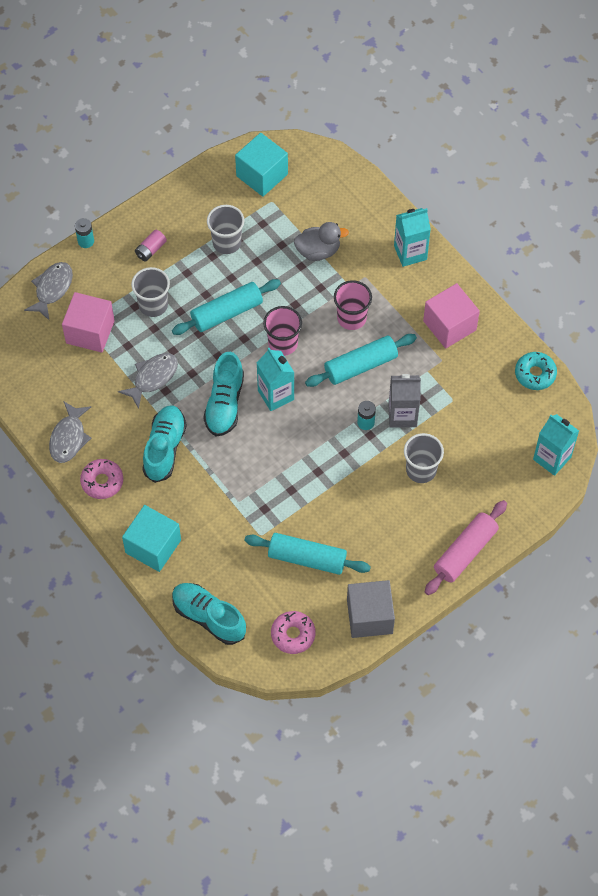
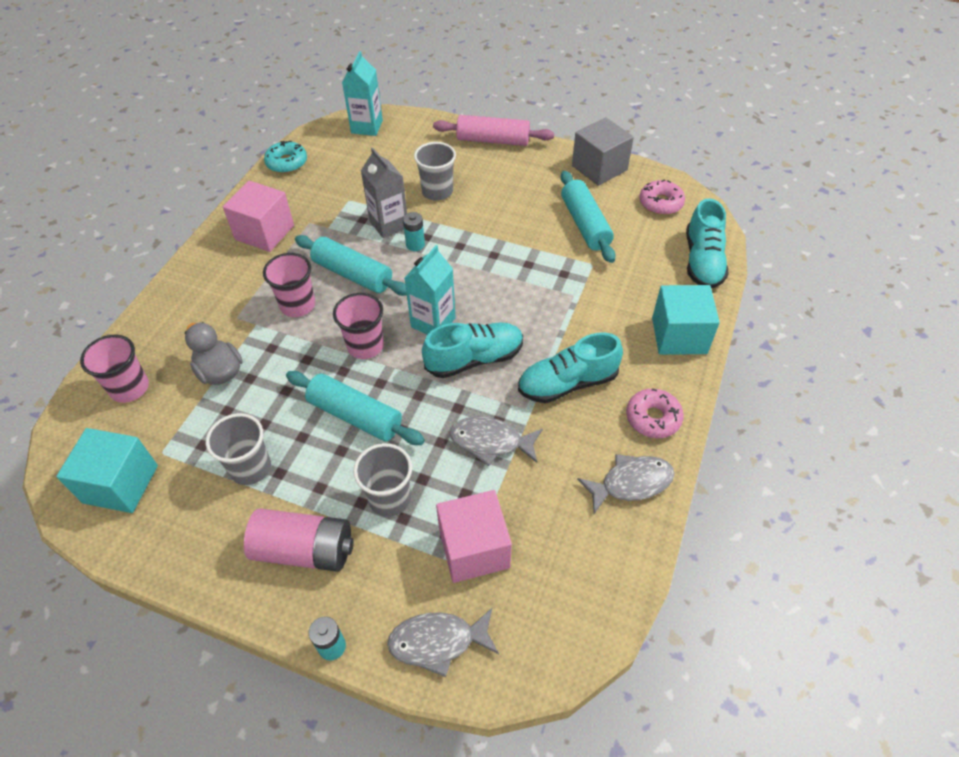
camera: 120 degrees left, 10 degrees down
(151, 250) = (304, 549): pink battery -> pink battery, size x1.95
(338, 198) = (130, 388): none -> pink cup
(410, 253) = (185, 295): turquoise carton -> none

